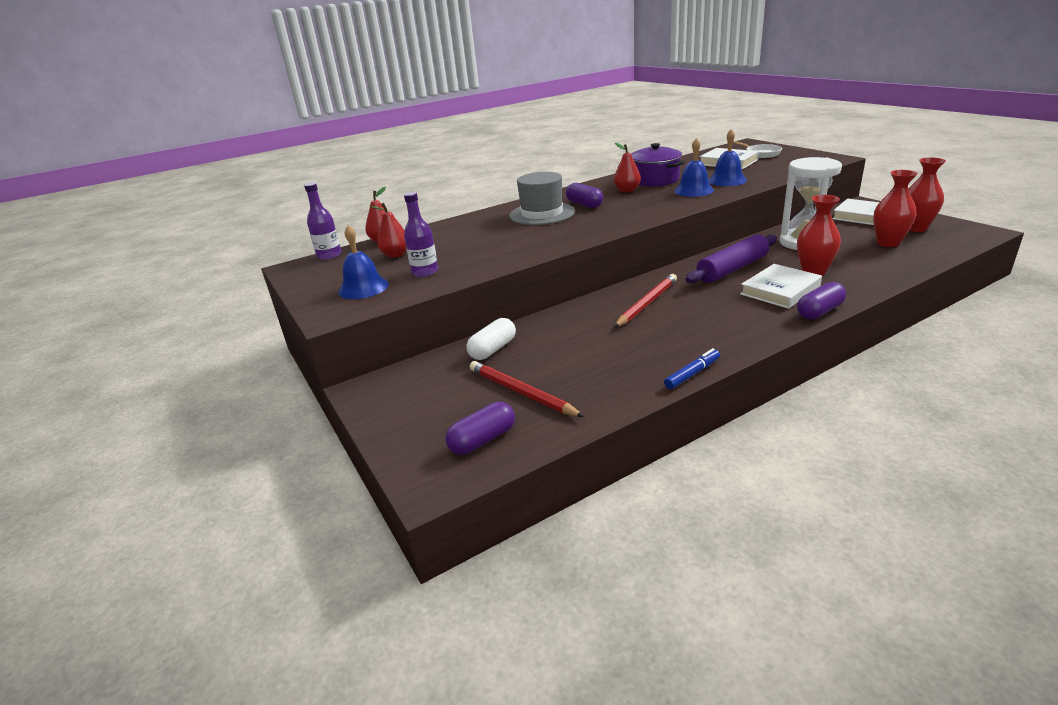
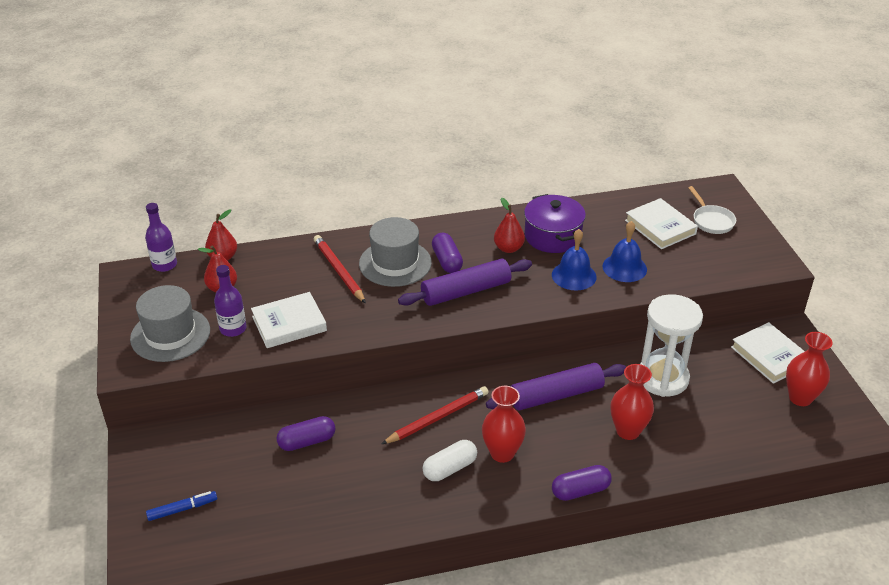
camera: 15 degrees right, 10 degrees up
(363, 288) = (170, 334): blue bell -> grey hat
(483, 440) = (200, 538): purple capsule -> purple capsule (307, 441)
(493, 349) = (266, 431): white capsule -> white capsule (450, 468)
(521, 392) = (258, 496): red pencil -> red pencil (339, 271)
(617, 213) = (466, 291): none -> purple rolling pin
(692, 374) = (406, 527): blue marker -> blue marker (182, 509)
(780, 290) = (572, 446): white book -> white book (289, 324)
(888, 243) = (746, 412): red vase -> red vase (502, 453)

